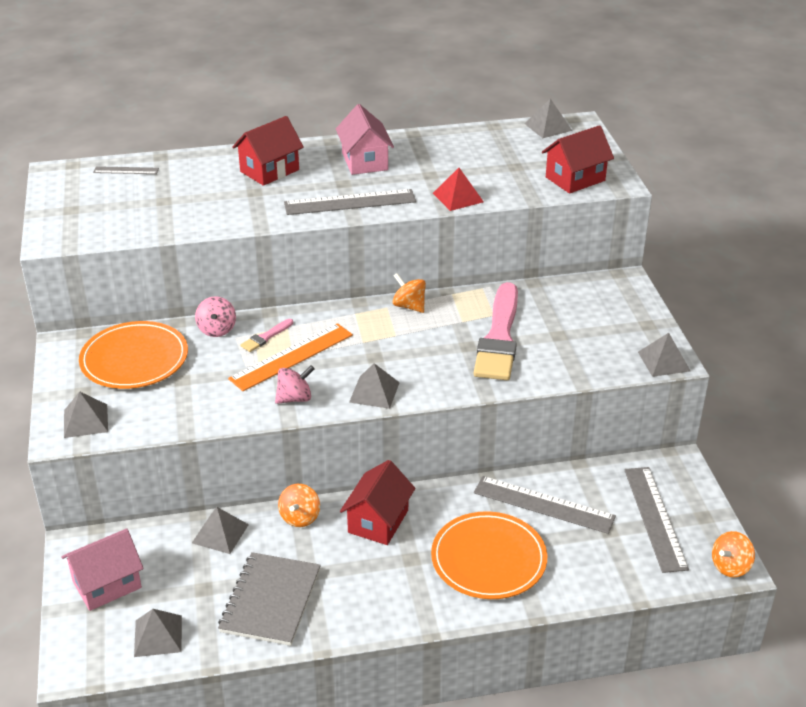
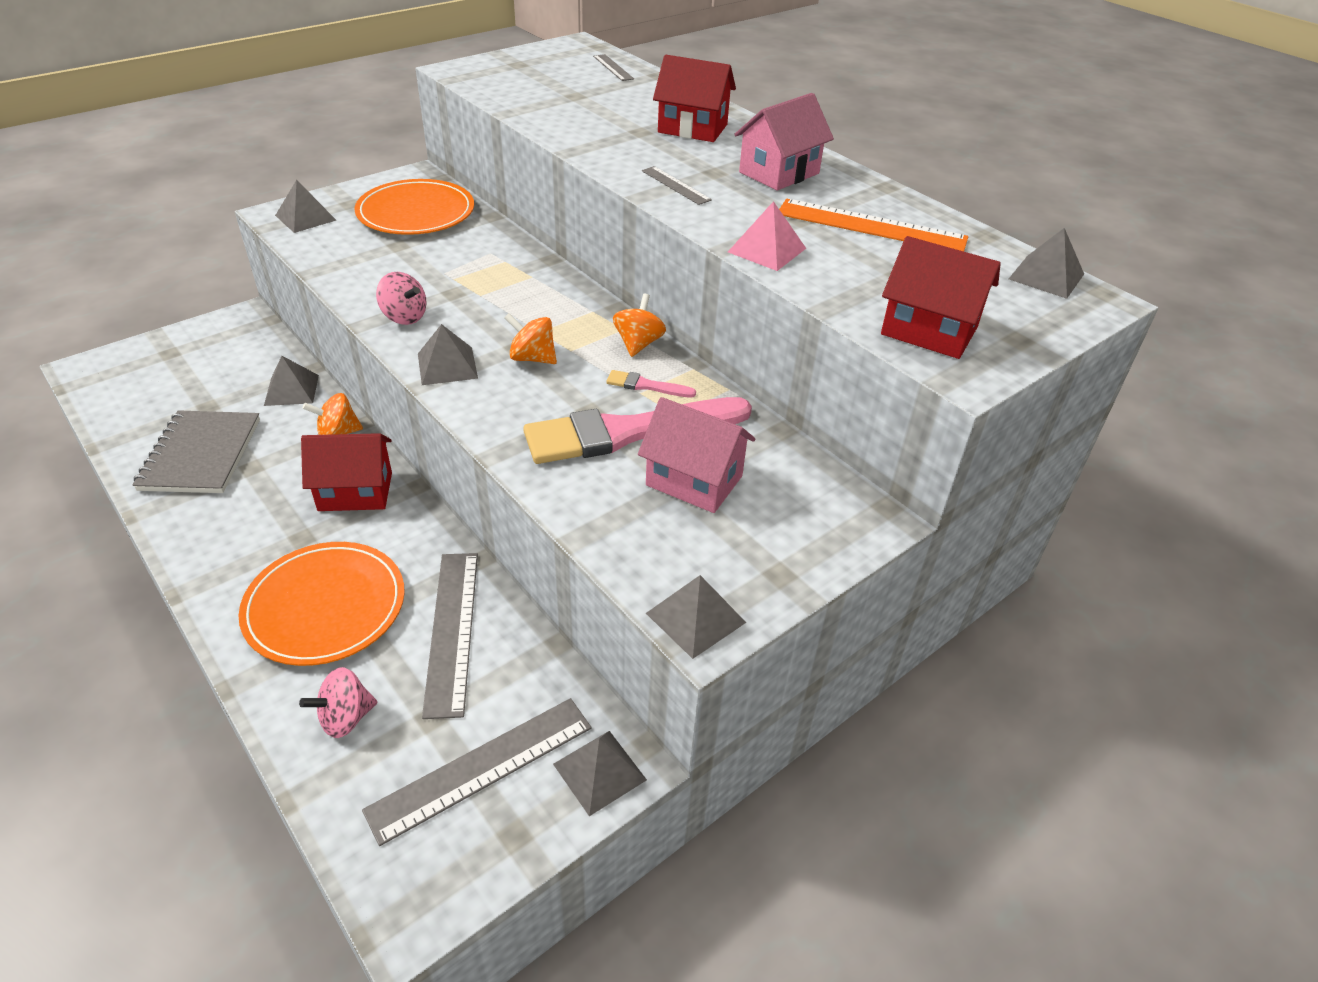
camera: 60 degrees right, 5 degrees up
(107, 584) = (197, 350): pink house -> pink house (694, 480)
(158, 636) = (134, 401): grey pyramid -> grey pyramid (599, 772)
(217, 329) = (495, 239): pink spinning top -> pink spinning top (345, 718)
(266, 337) = (503, 269): pink brush -> pink brush (646, 386)
(270, 601) = (201, 454): grey notebook -> grey notebook turned 75 degrees counterclockwise
(291, 356) = (479, 294): orange ruler -> orange ruler (871, 226)
(350, 202) = (676, 185): grey ruler -> grey ruler, size x0.51
(458, 197) = (767, 250): red pyramid -> pink pyramid
(730, 566) = (409, 907): orange spinning top -> orange spinning top (532, 358)

